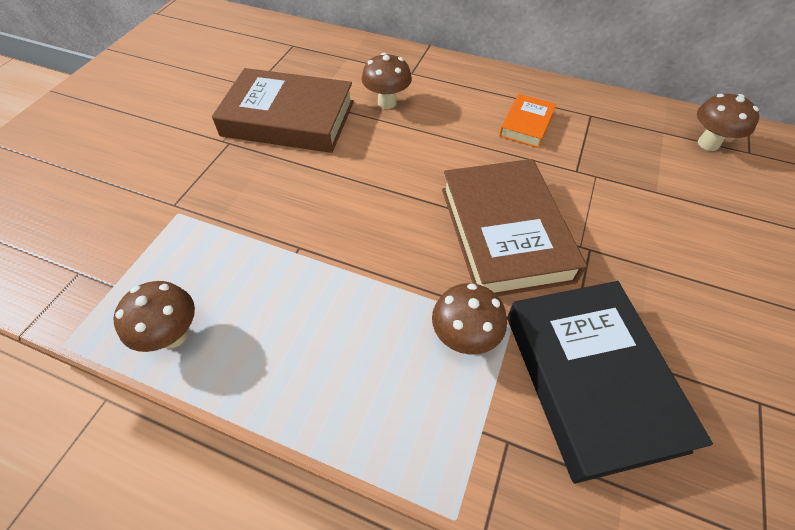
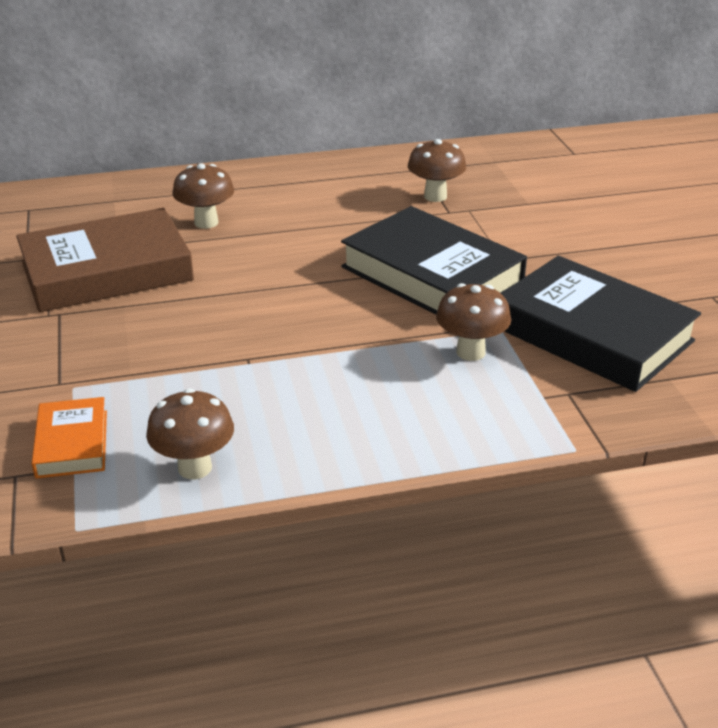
camera: 35 degrees left, 20 degrees down
(505, 233) = (432, 275): brown book -> black book
(526, 124) = (369, 194): orange book -> orange book (72, 443)
(708, 143) = (537, 158): brown mushroom -> brown mushroom (435, 196)

